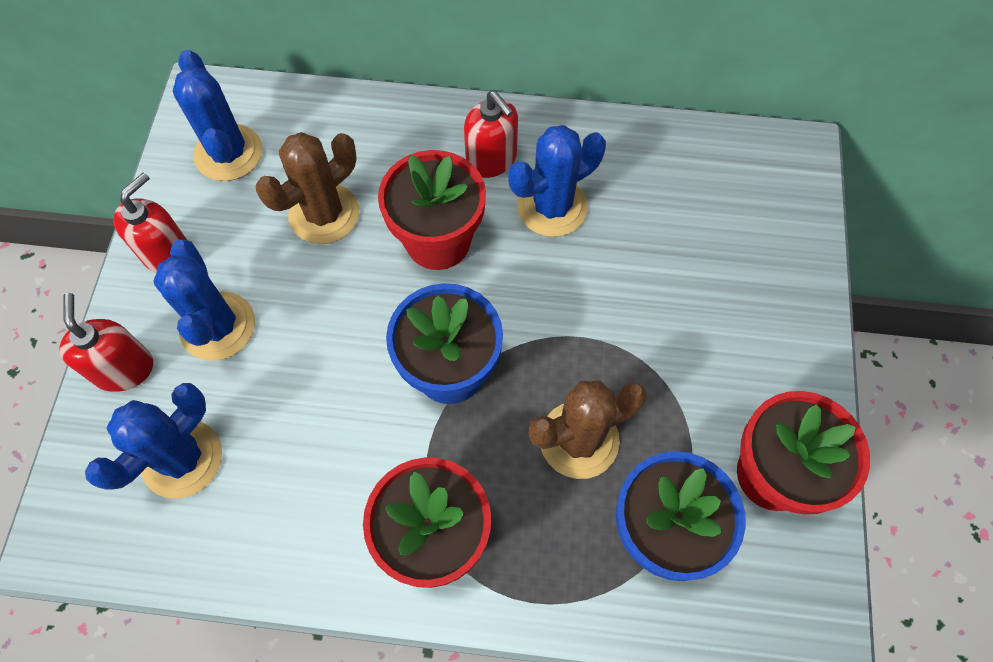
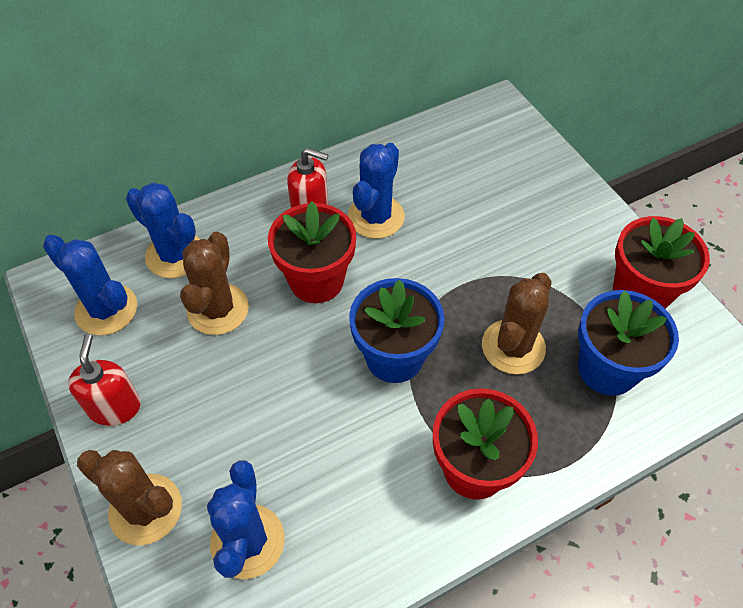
camera: 35 degrees left, 10 degrees down
(124, 369) = (145, 509): red soap dispenser -> brown cactus
(218, 326) = (198, 432): blue cactus -> blue cactus (175, 255)

